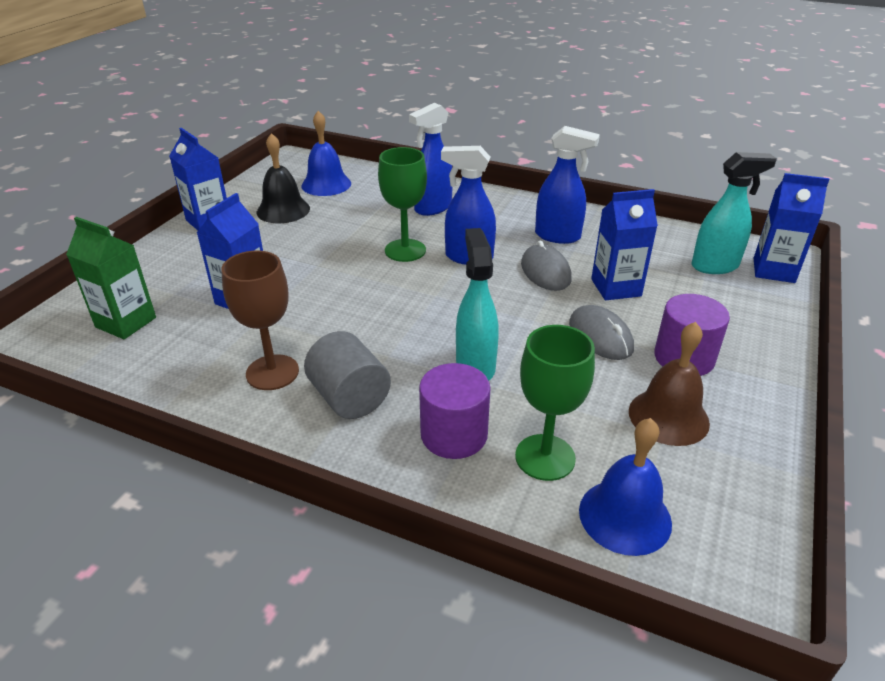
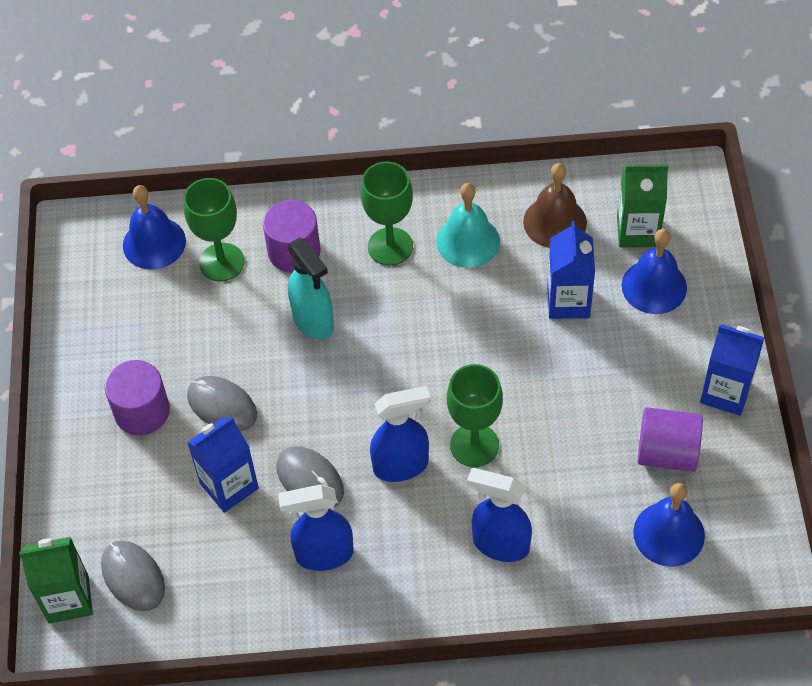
camera: 155 degrees right, 20 degrees up
(169, 285) = (654, 286): none -> blue bell
(272, 372) = (468, 241): brown goblet -> turquoise bell
(283, 210) = (667, 453): black bell -> purple cylinder
(349, 398) = (390, 246): grey cylinder -> green goblet
(432, 208) = (500, 544): blue spray bottle -> blue spray bottle turned 90 degrees counterclockwise
(668, 416) = (142, 339): brown bell -> brown bell (555, 222)
(715, 266) = (133, 577): turquoise spray bottle -> grey mouse
(773, 270) = (68, 599): blue carton -> green carton

